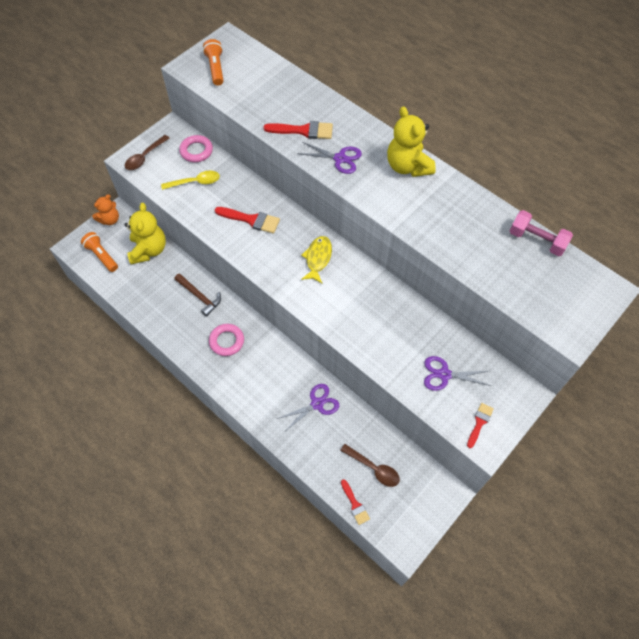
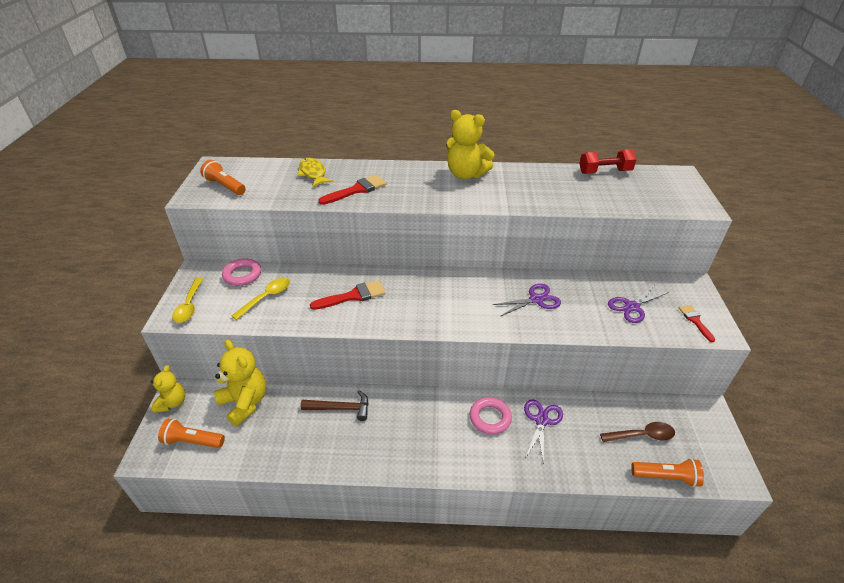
camera: 40 degrees left, 20 degrees down
(110, 220) = (172, 402): orange teddy bear -> yellow teddy bear
(145, 157) = (189, 305): brown spoon -> yellow spoon
(227, 341) = (407, 428): pink ring -> pink ring (490, 418)
(318, 259) = (443, 290): yellow fish -> yellow fish (313, 173)
(340, 159) = (409, 193): purple scissors -> purple scissors (536, 299)
(355, 504) = (666, 477): red brush -> orange flashlight
(537, 240) = (604, 172): pink dumbbell -> red dumbbell

